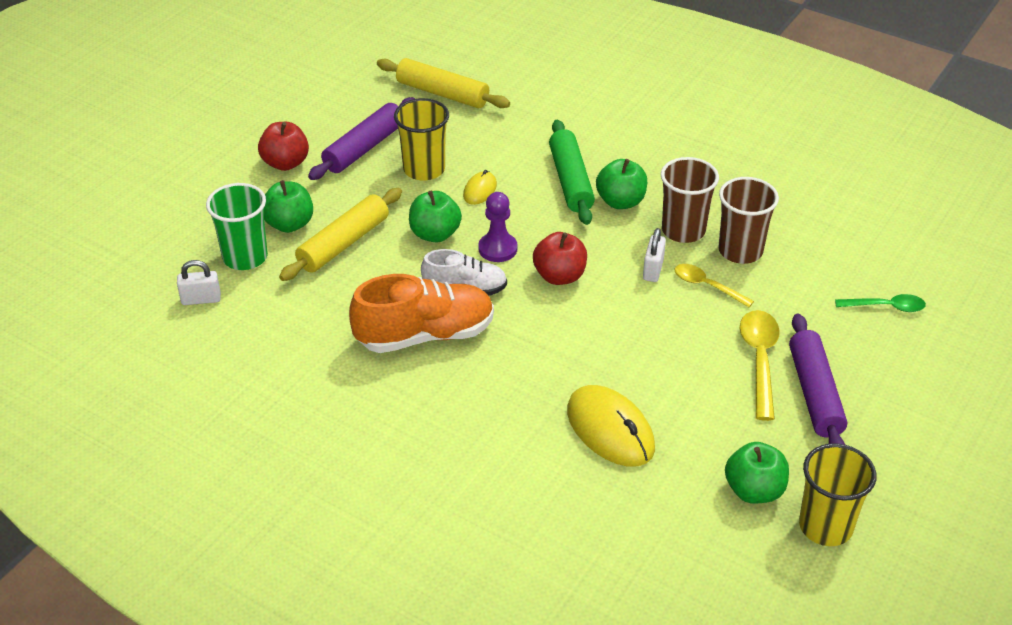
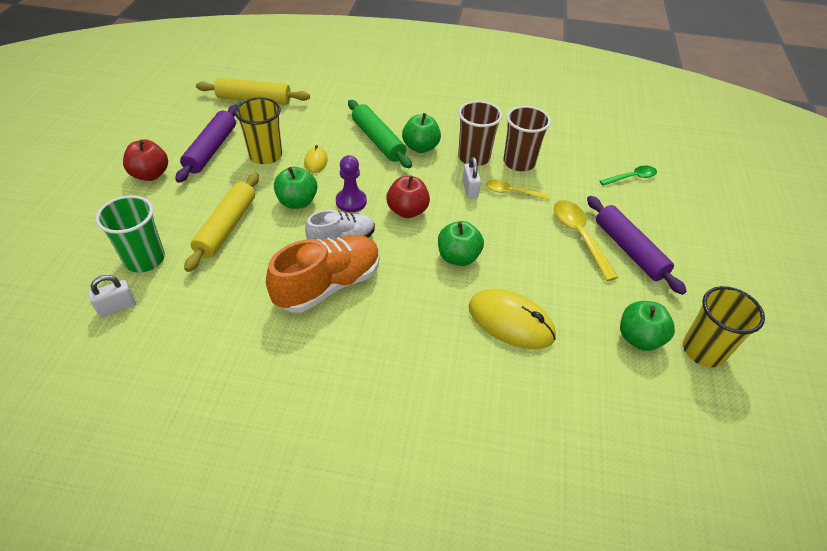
camera: 25 degrees left, 5 degrees up
(289, 224) = (173, 222): green apple -> green apple (458, 257)

